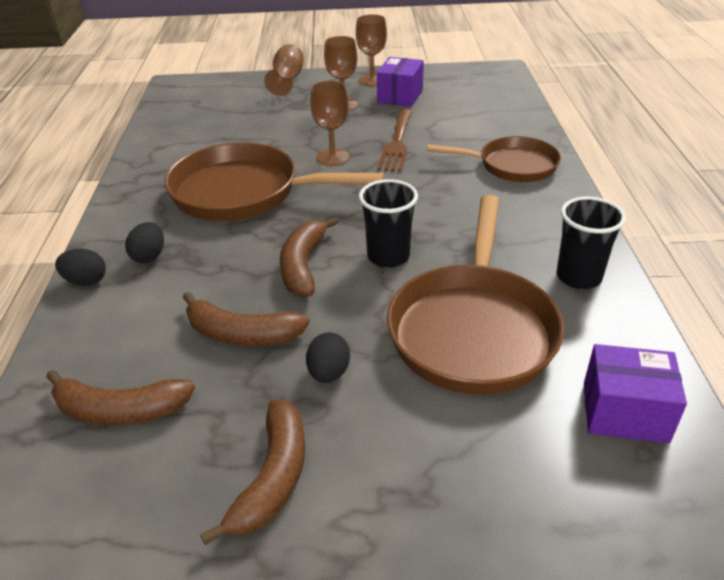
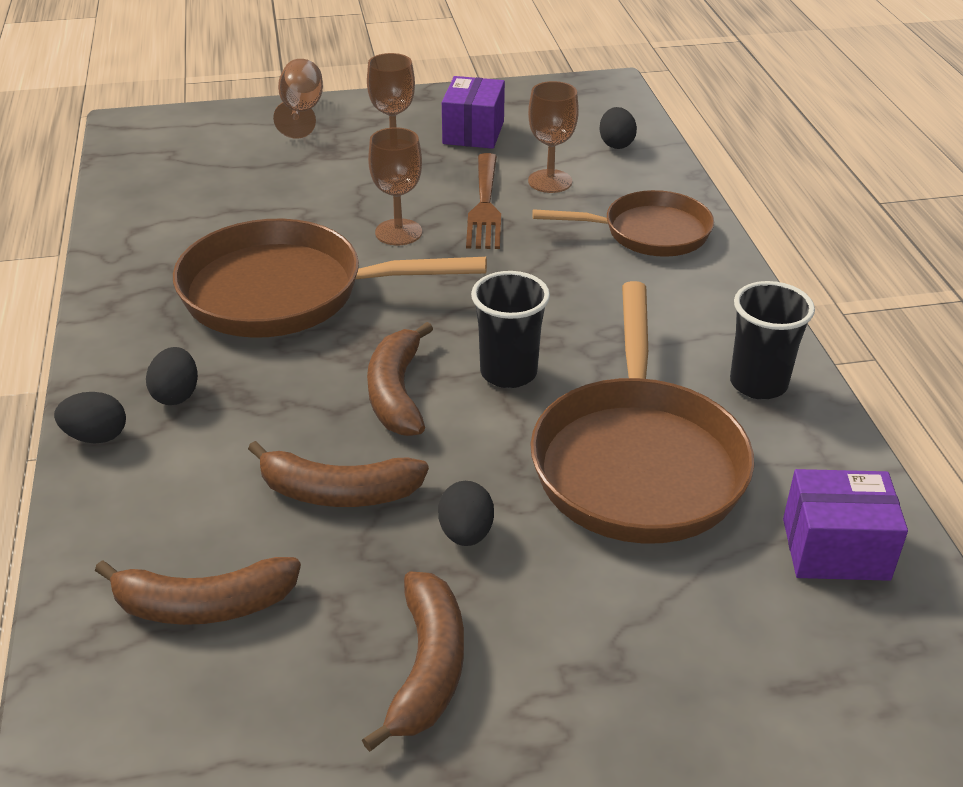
camera: 10 degrees left, 0 degrees up
(372, 80) = (427, 108): brown goblet -> brown goblet (550, 181)
(499, 107) = (616, 144): none -> black egg

